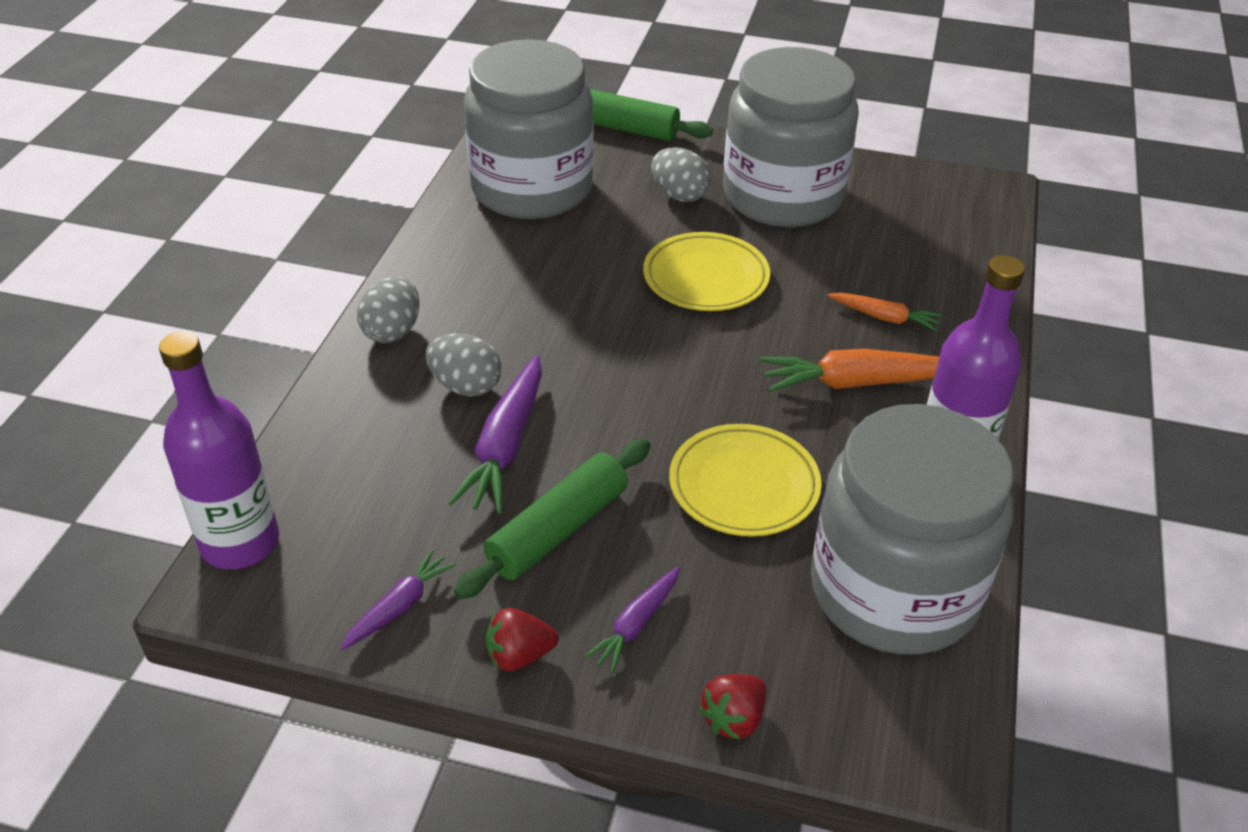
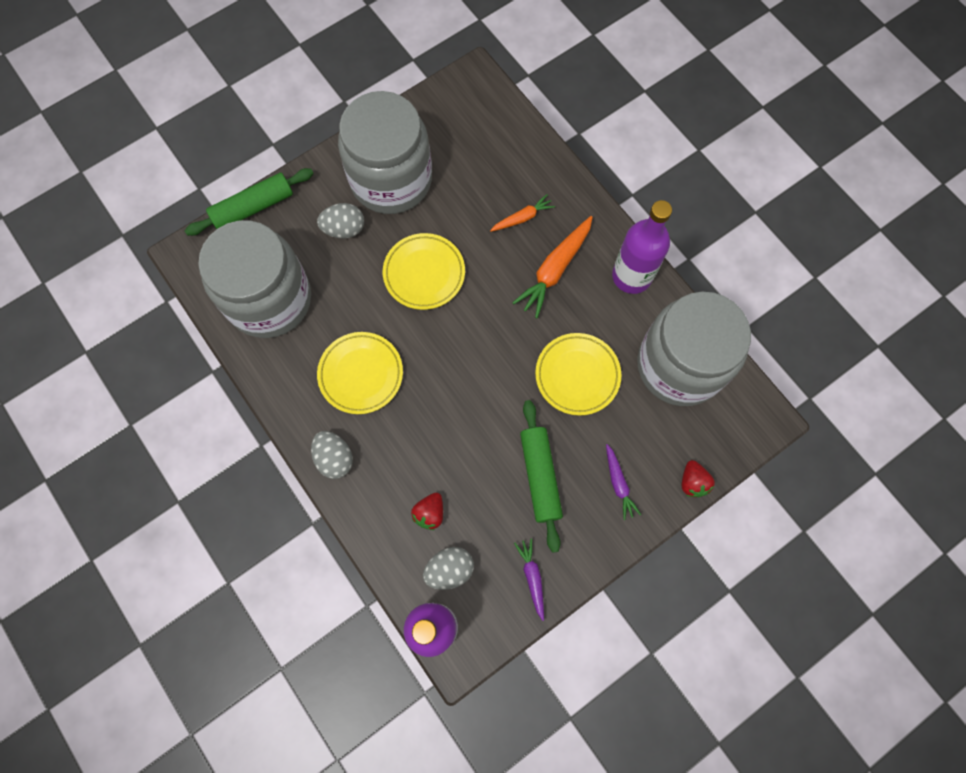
camera: 50 degrees left, 30 degrees up
(466, 386) = (409, 450): grey egg -> grey egg (449, 569)
(505, 446) = (468, 461): purple carrot -> none
(519, 655) = (598, 544): red strawberry -> red strawberry (429, 513)
(521, 296) = (361, 374): none -> yellow plate

